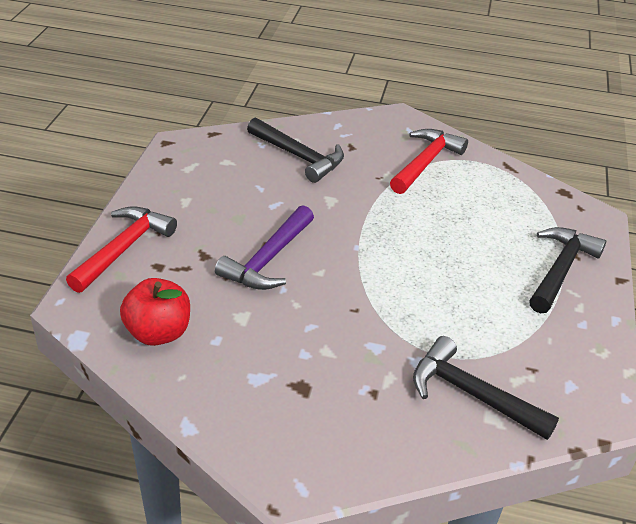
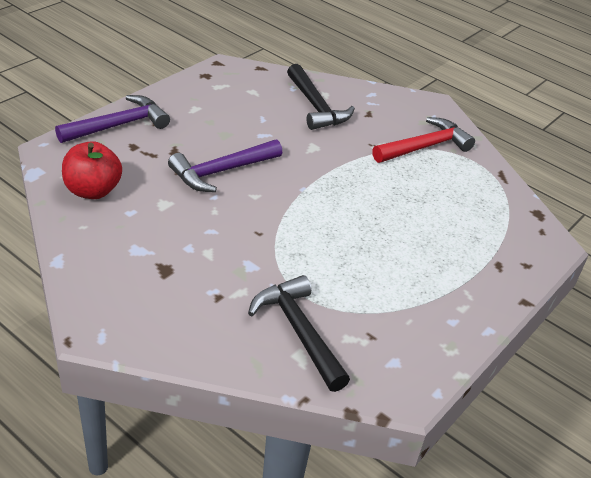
camera: 25 degrees right, 0 degrees up
(124, 249) = (118, 125): red hammer -> purple hammer
(560, 269) = (473, 272): black hammer -> none

